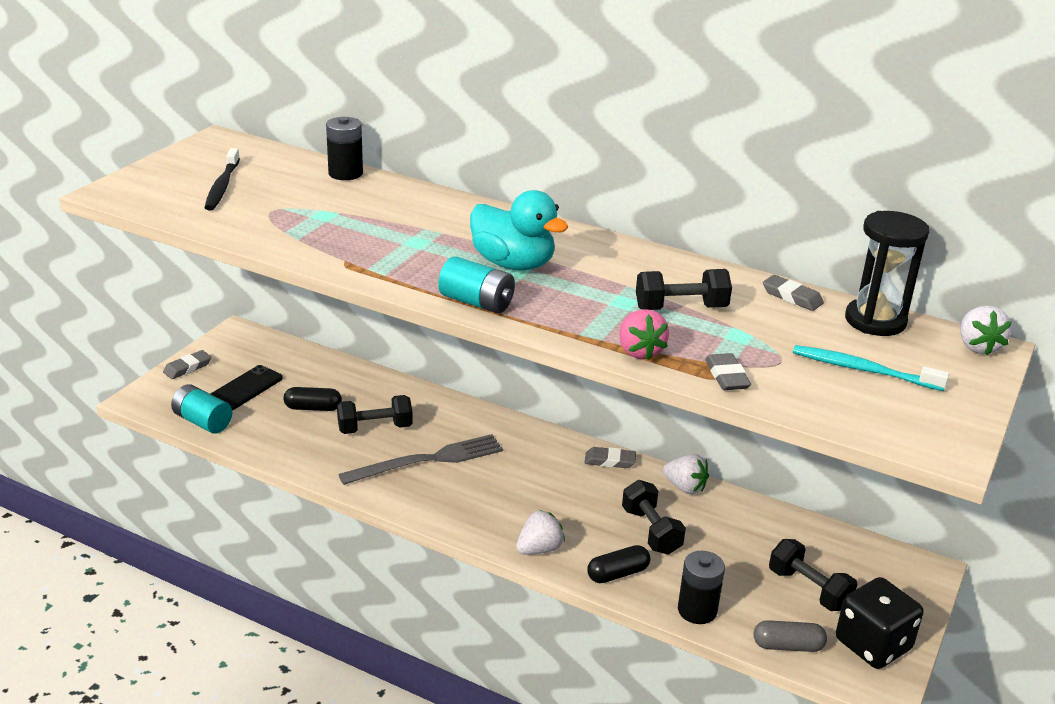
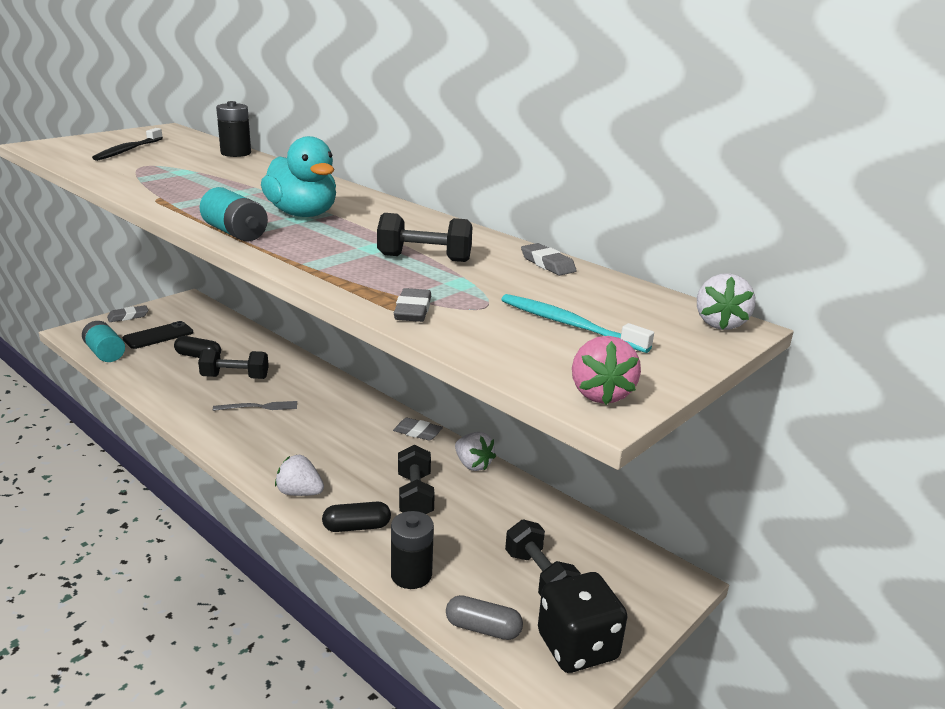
camera: 15 degrees right, 5 degrees down
(428, 460) = (259, 407): grey fork -> grey fork, size x0.54
(539, 549) = (299, 492): white strawberry -> white strawberry turned 135 degrees counterclockwise
(639, 351) = (345, 282): pink strawberry -> pink strawberry (600, 394)
(875, 321) = (620, 290): black hourglass -> none

